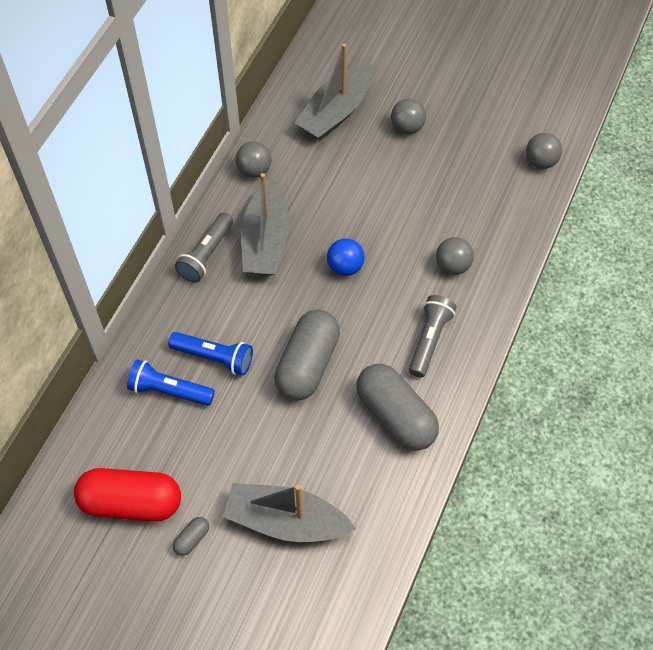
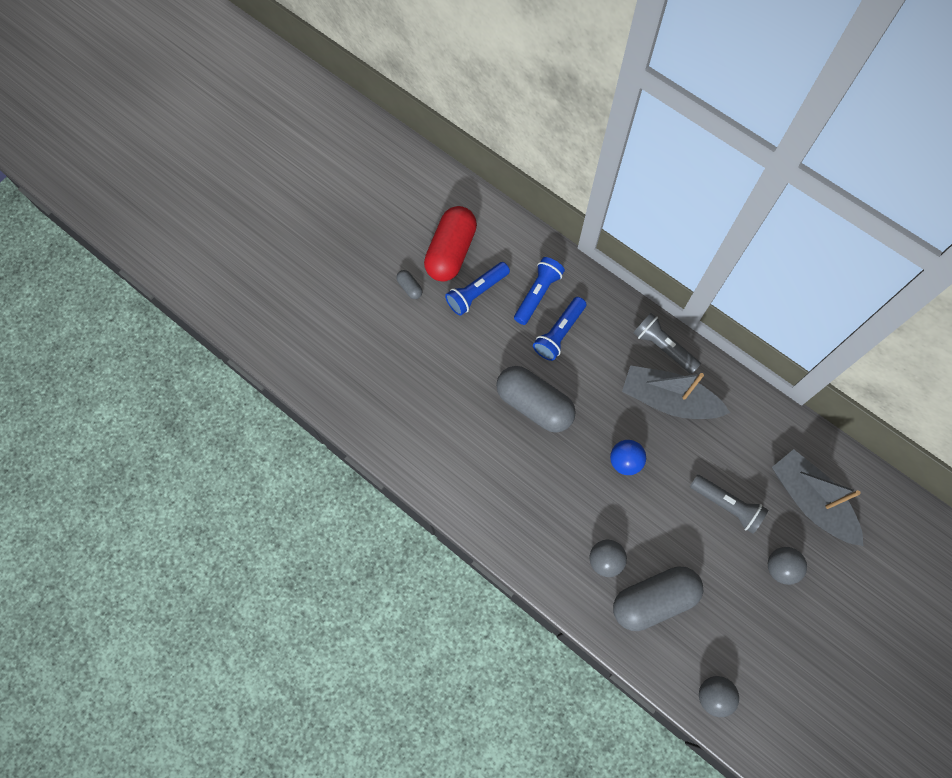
camera: 105 degrees right, 10 degrees up
(182, 458) = (476, 293): none -> blue flashlight
(254, 170) = (750, 407): grey ball -> none
(286, 521) = (403, 356): grey boat -> none
(395, 416) = (467, 463): grey capsule -> grey capsule (653, 600)
(429, 340) = (532, 514): grey flashlight -> grey flashlight (726, 505)

